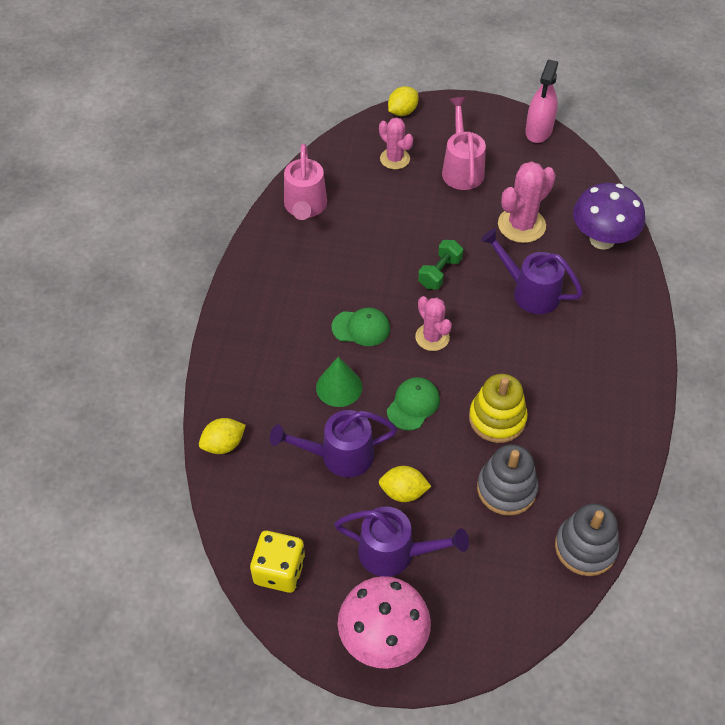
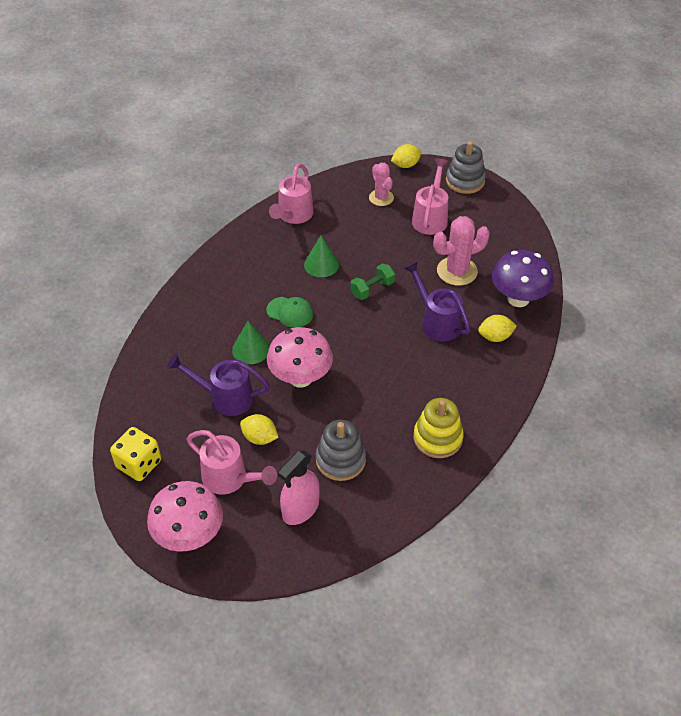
camera: 20 degrees right, 5 degrees down
(223, 444) = (145, 365): yellow lemon -> yellow lemon (495, 337)
(367, 259) = (321, 264): none -> green cone
(395, 553) = (230, 479): purple watering can -> pink watering can
(413, 404) = (300, 378): green cap -> pink mushroom
(432, 337) = (341, 334): pink cactus -> none
(497, 418) = (360, 407): yellow stacking toy -> yellow stacking toy (437, 438)
(538, 131) = (509, 205): pink spray bottle -> pink spray bottle (300, 509)
(585, 547) = (380, 522): grey stacking toy -> grey stacking toy (465, 181)

